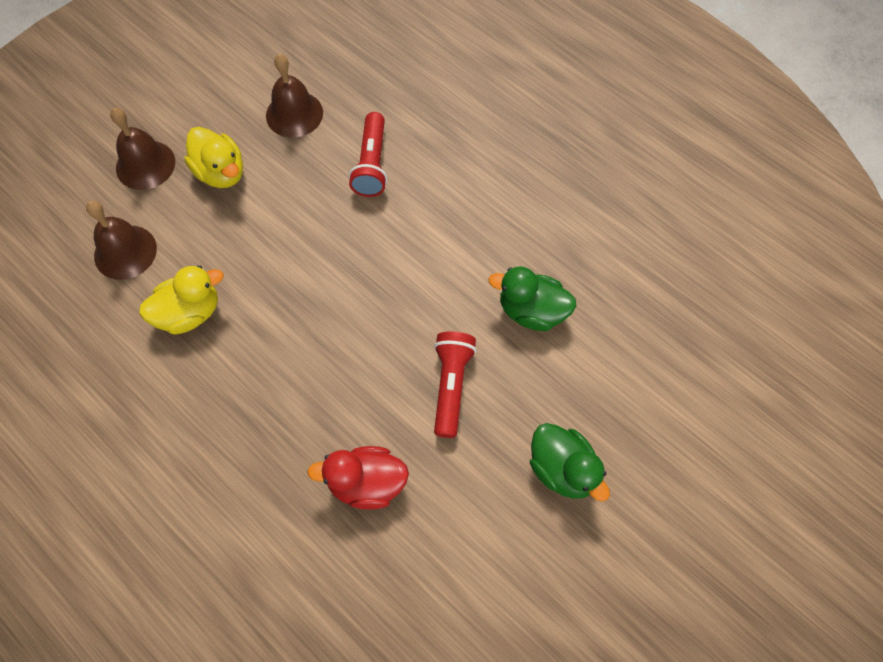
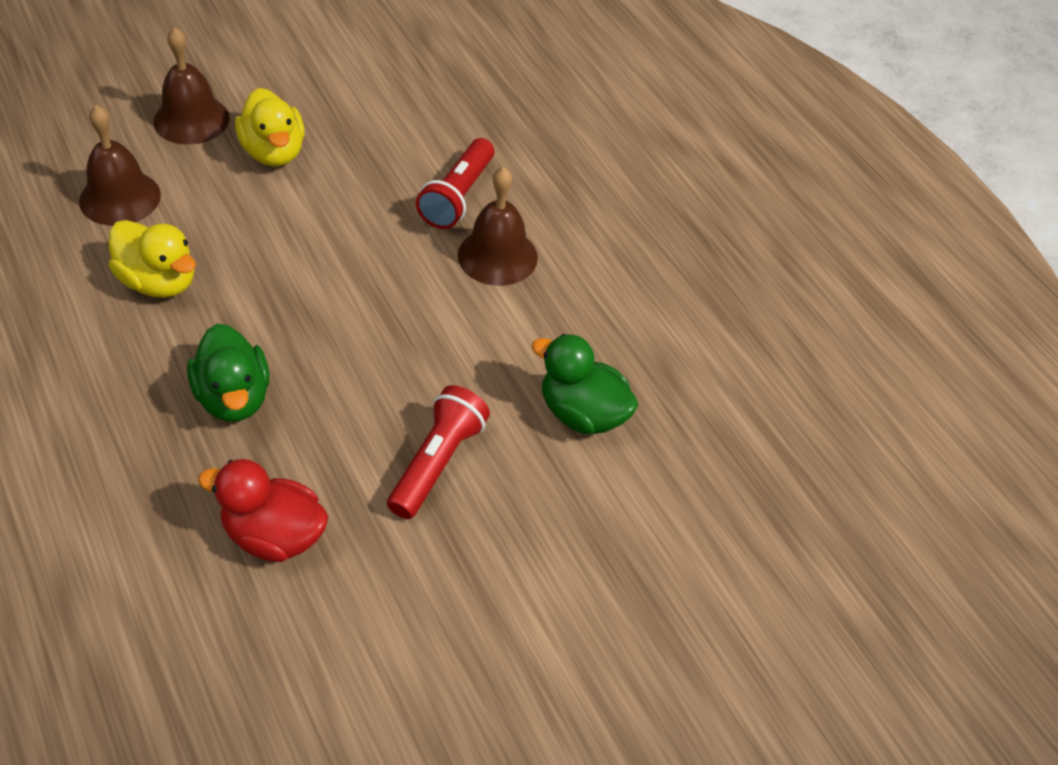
camera: 15 degrees right, 15 degrees down
(189, 313) = (158, 282): yellow duck -> yellow duck turned 45 degrees clockwise
(294, 114) = (391, 120): brown bell -> brown bell (497, 256)
(562, 469) = (537, 608): green duck -> green duck (233, 398)

